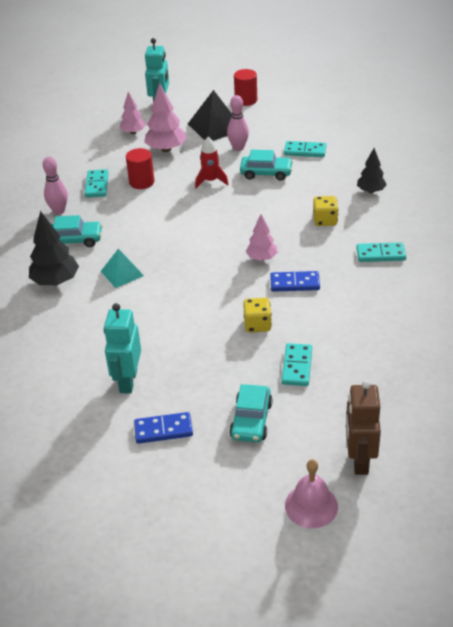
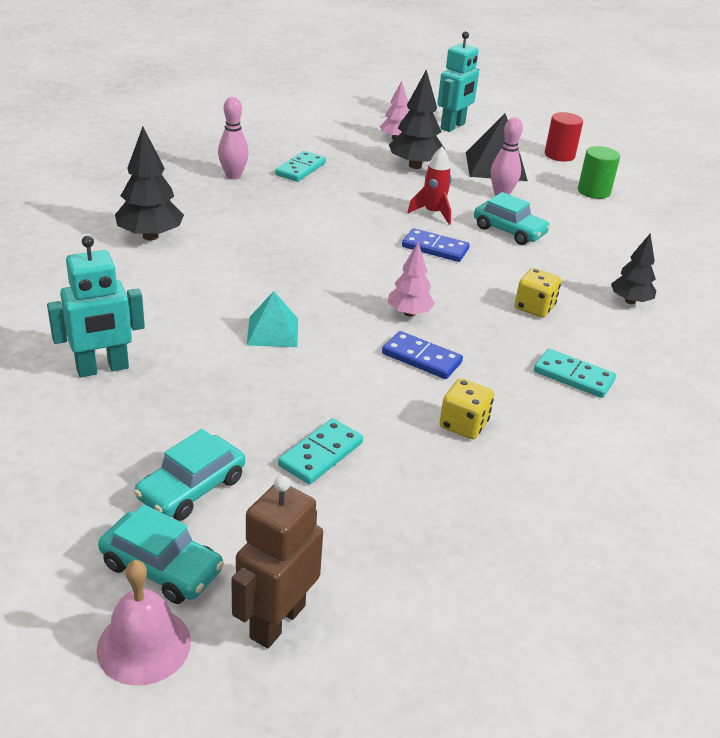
camera: 25 degrees right, 5 degrees down
(75, 240) = (217, 207): turquoise car -> turquoise car (162, 567)
(122, 273) = (229, 258): turquoise pyramid -> turquoise pyramid (272, 331)
(128, 381) = (102, 368): turquoise robot -> turquoise robot turned 150 degrees counterclockwise
(141, 182) = (352, 184): red cylinder -> none
(163, 430) = (76, 442): blue domino -> blue domino (435, 248)
(166, 149) = (415, 166): pink tree -> black tree
(257, 325) = (323, 382): yellow dice -> yellow dice (463, 425)
(289, 120) = (593, 191): none -> green cylinder
(305, 151) = (582, 228): turquoise domino -> none

